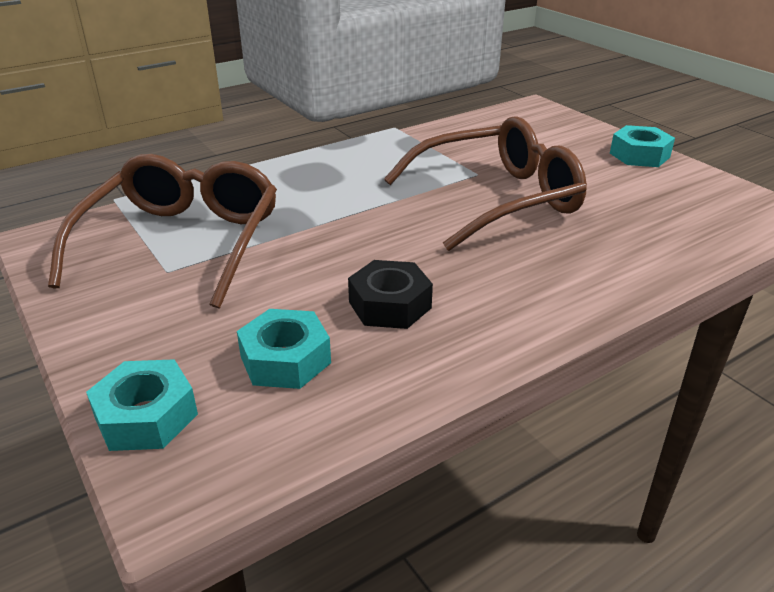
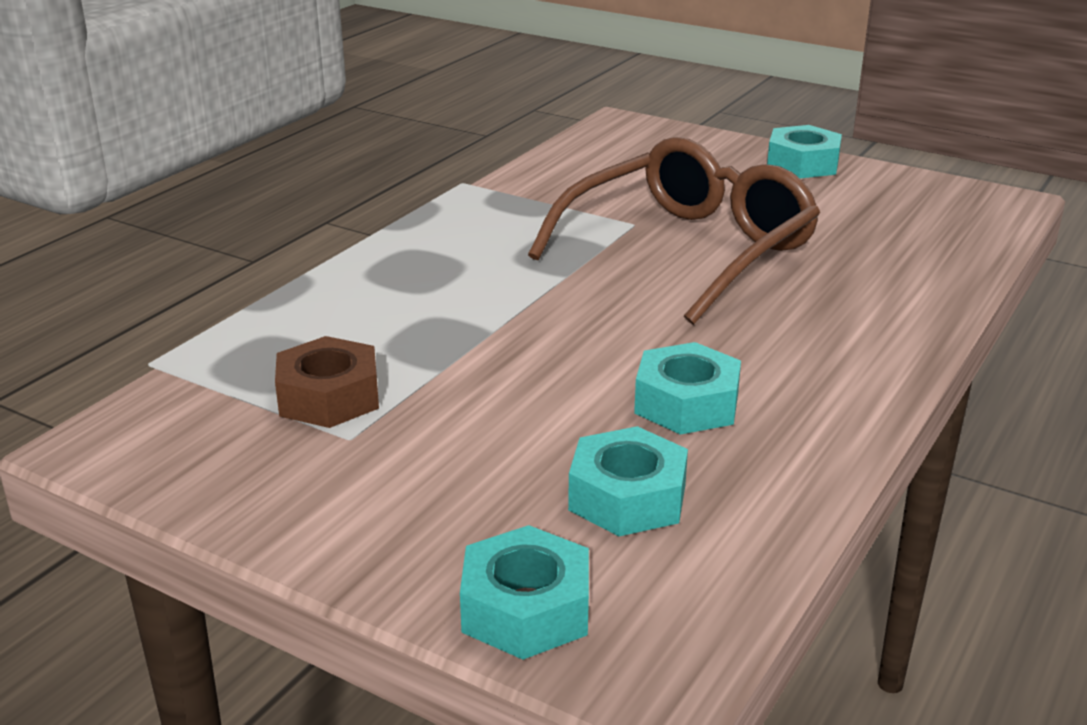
camera: 25 degrees left, 5 degrees down
(182, 243) = (329, 397): brown glasses -> brown nut
(390, 305) = (686, 404): black nut -> turquoise nut

